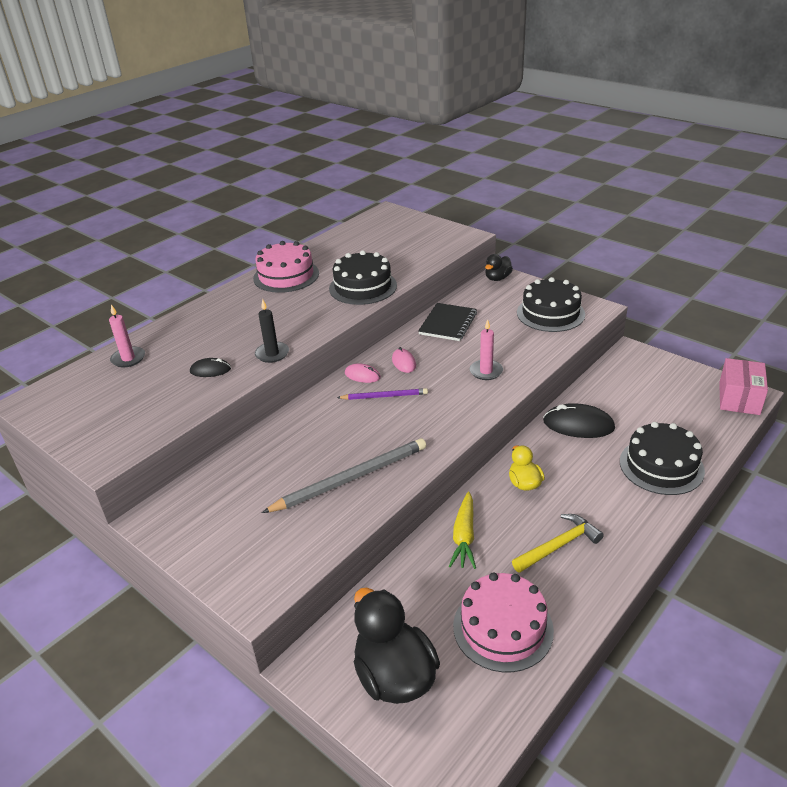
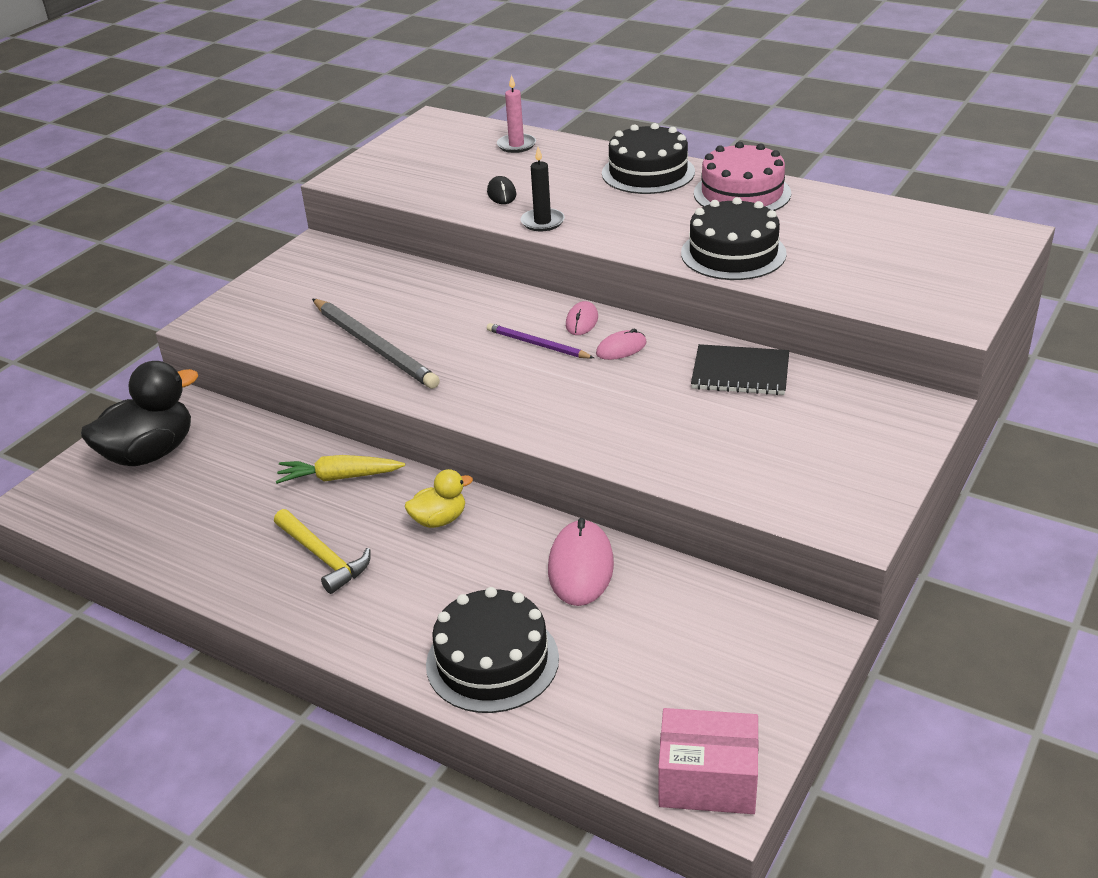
camera: 80 degrees right, 0 degrees up
(384, 396) = (538, 345): purple pencil -> purple pencil turned 135 degrees clockwise
(486, 371) = (616, 421): pink candle -> none
(497, 278) = (915, 407): black duck -> none
(503, 628) = (199, 520): pink cake -> none
(550, 313) = (815, 474): black cake -> black cake (648, 172)
(578, 425) = (581, 567): black mouse -> pink mouse

